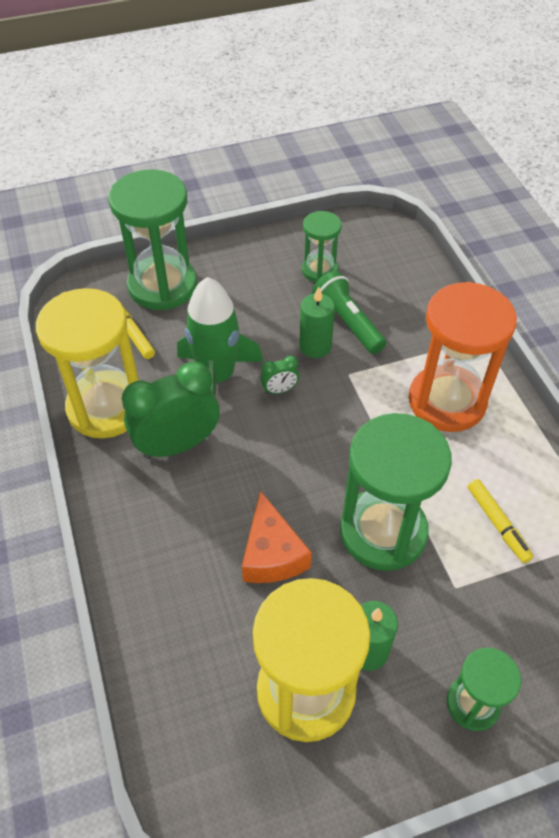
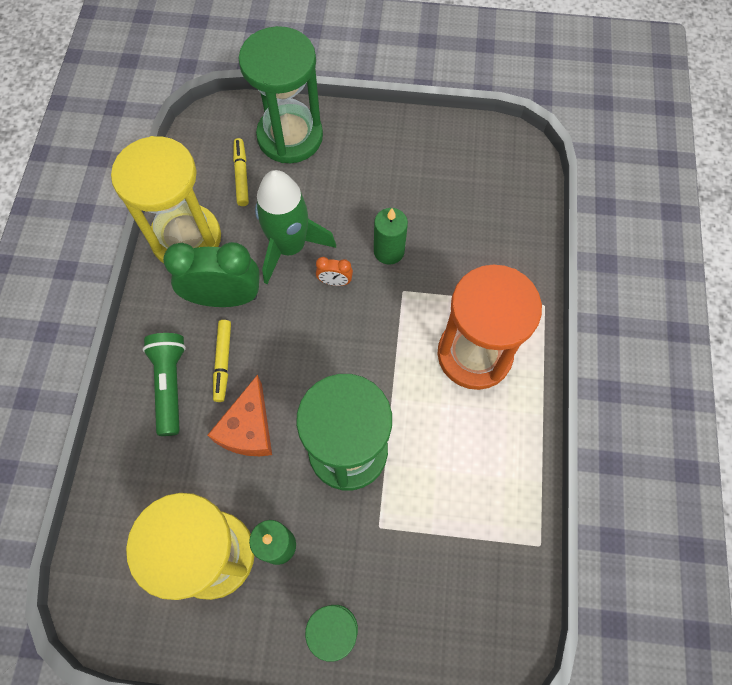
camera: 25 degrees right, 15 degrees up
(279, 390) = (335, 281): green clock -> orange clock
(319, 270) = (436, 173): green hourglass -> none
(348, 322) = (431, 238): green flashlight -> green flashlight (170, 385)
(497, 524) = (448, 488): yellow marker -> yellow marker (223, 362)

